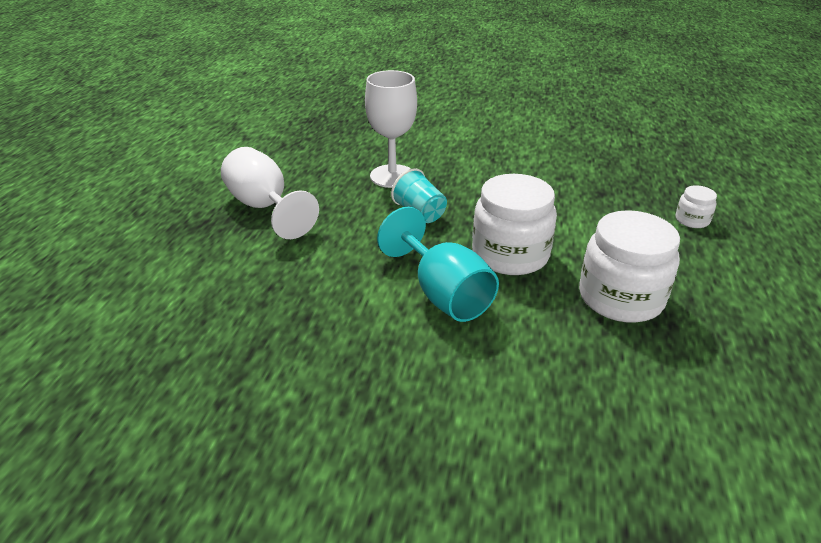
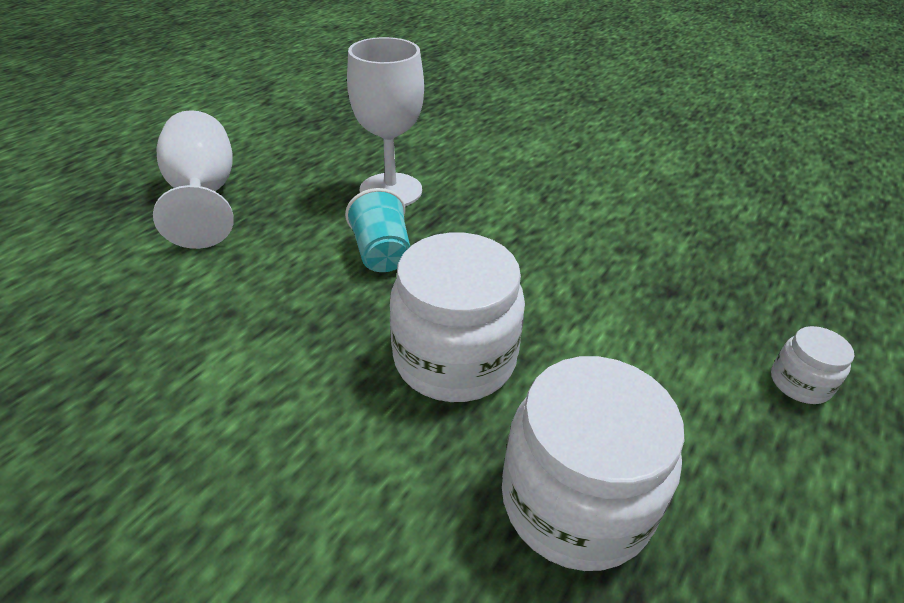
camera: 20 degrees right, 5 degrees up
(443, 294) = (306, 396): turquoise goblet -> none

